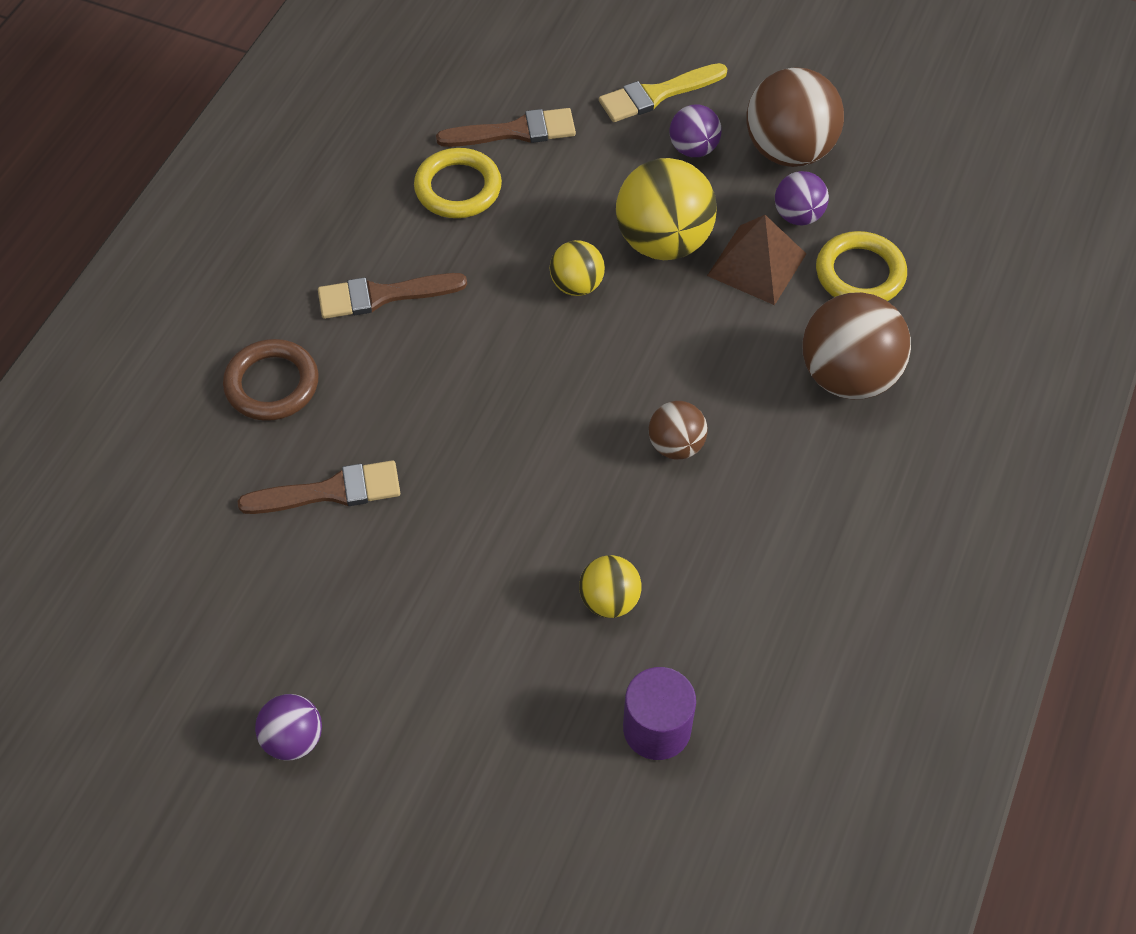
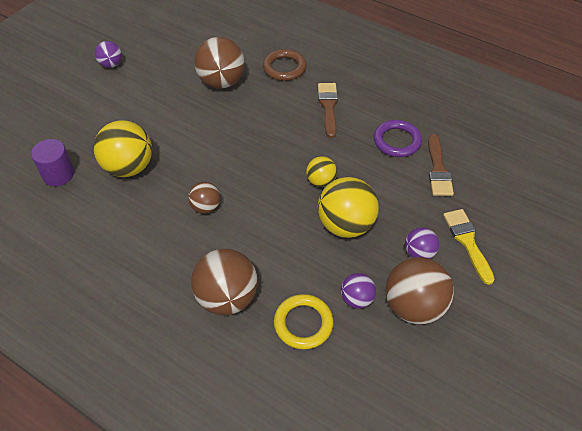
camera: 100 degrees right, 5 degrees down
(331, 491) = (221, 82): brown brush -> brown ball
(458, 188) = (397, 141): yellow ring -> purple ring
(609, 600) = (129, 167): yellow ball -> yellow ball, size x1.84
(757, 264) = (320, 268): brown pyramid -> none

